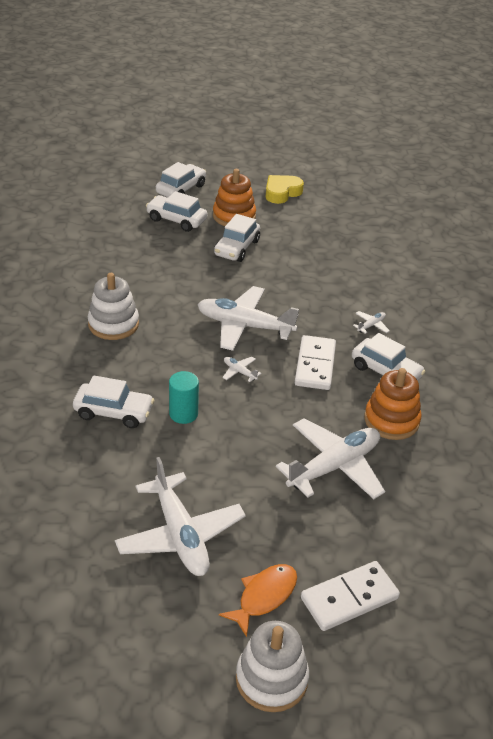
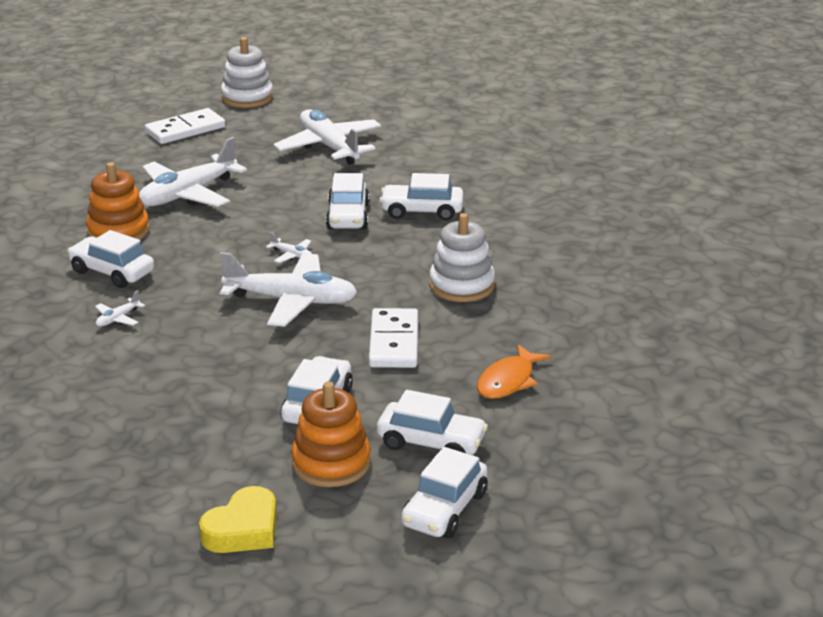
camera: 175 degrees right, 10 degrees down
(183, 414) = (348, 216): turquoise cylinder -> white car
(264, 597) = (254, 126): orange fish -> orange fish (508, 381)
(315, 365) = (200, 270): white domino -> white domino (393, 342)

